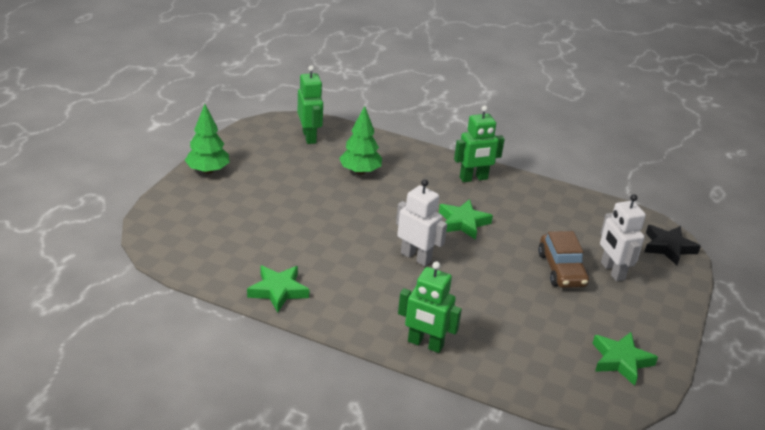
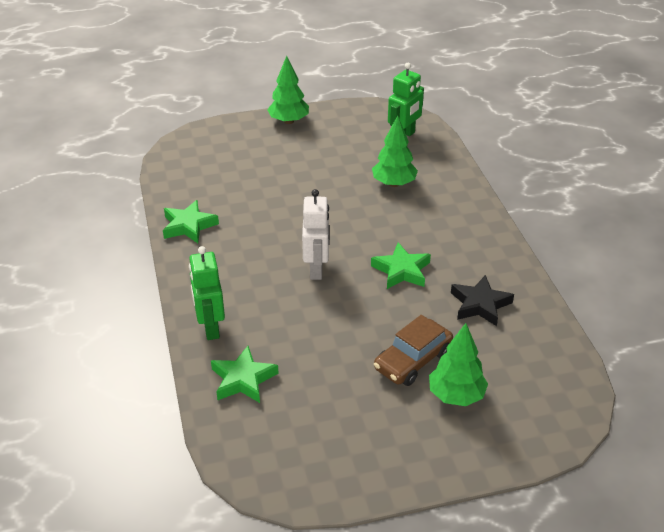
camera: 55 degrees right, 5 degrees up
(473, 178) = (479, 245): green robot -> none
(612, 271) = (456, 395): white robot -> green tree
(621, 361) = (322, 458): green star -> green star (243, 379)
(668, 247) = (555, 421): black star -> black star (480, 304)

